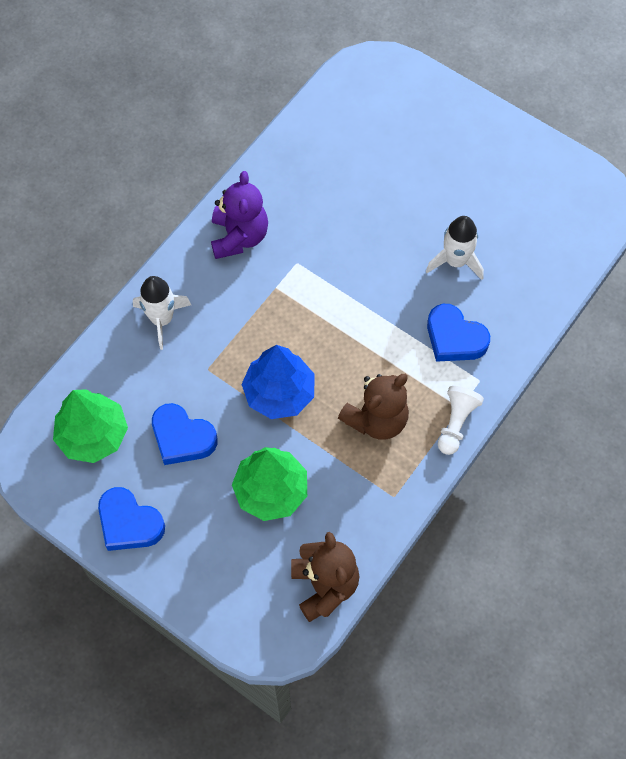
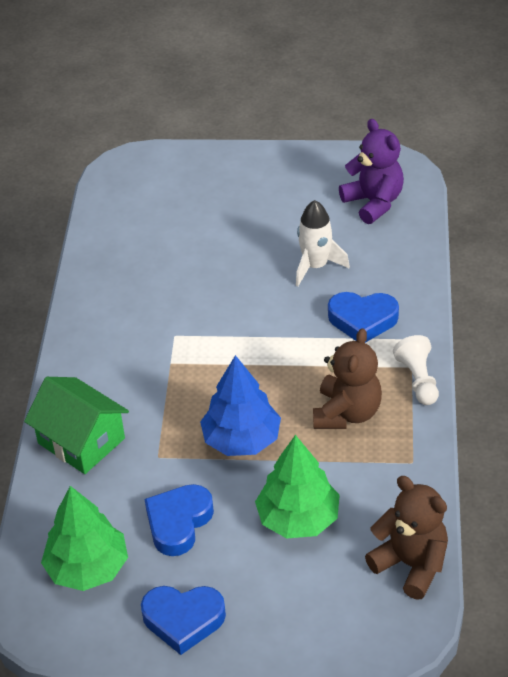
camera: 30 degrees left, 20 degrees down
(162, 319) = (81, 441): white rocket -> green house
(182, 438) = (178, 523): blue heart -> blue heart turned 120 degrees clockwise
(239, 237) = (104, 342): purple teddy bear -> purple teddy bear (373, 202)

